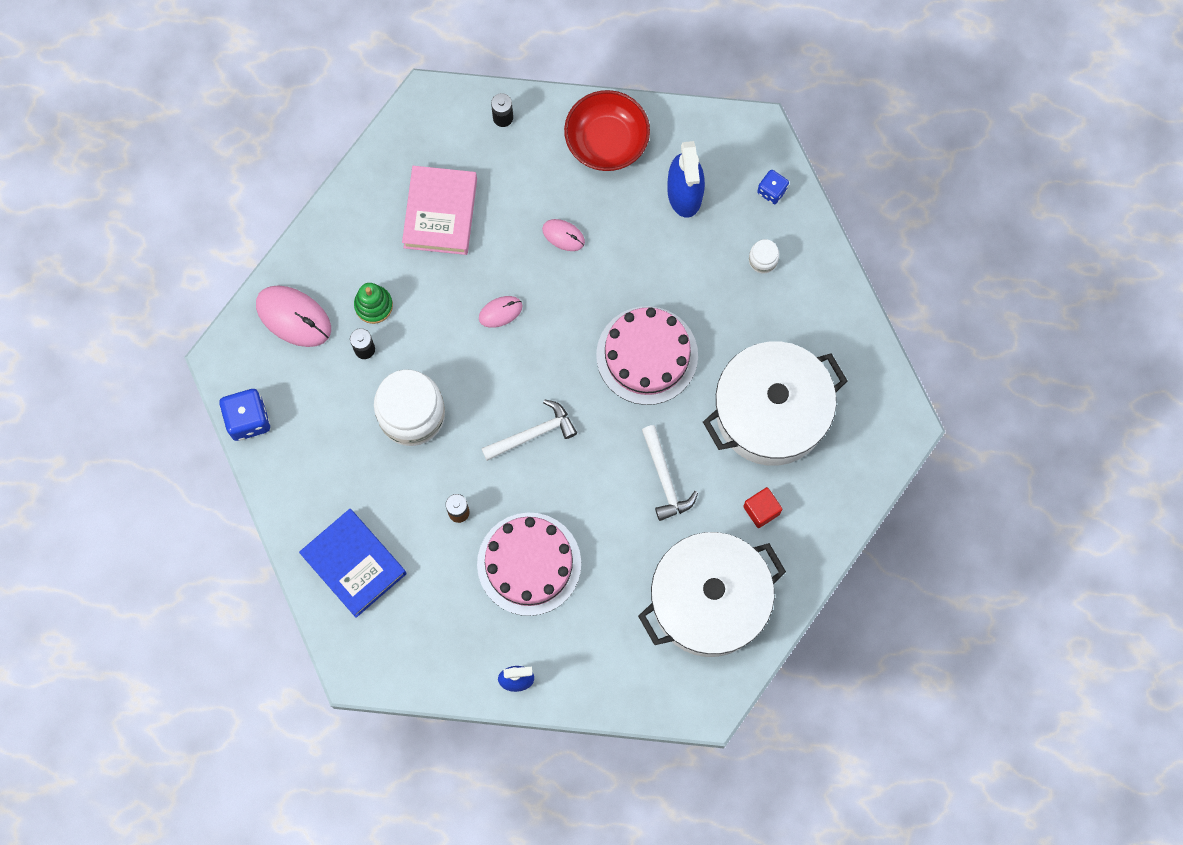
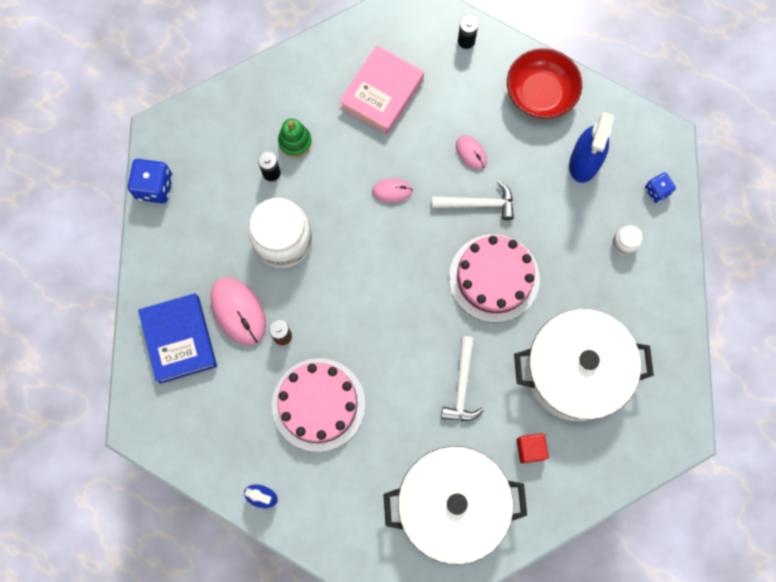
camera: 25 degrees right, 0 degrees up
(293, 317) = (228, 123): pink mouse -> pink mouse (238, 311)
(533, 433) = (372, 300): white hammer -> white hammer (478, 204)

